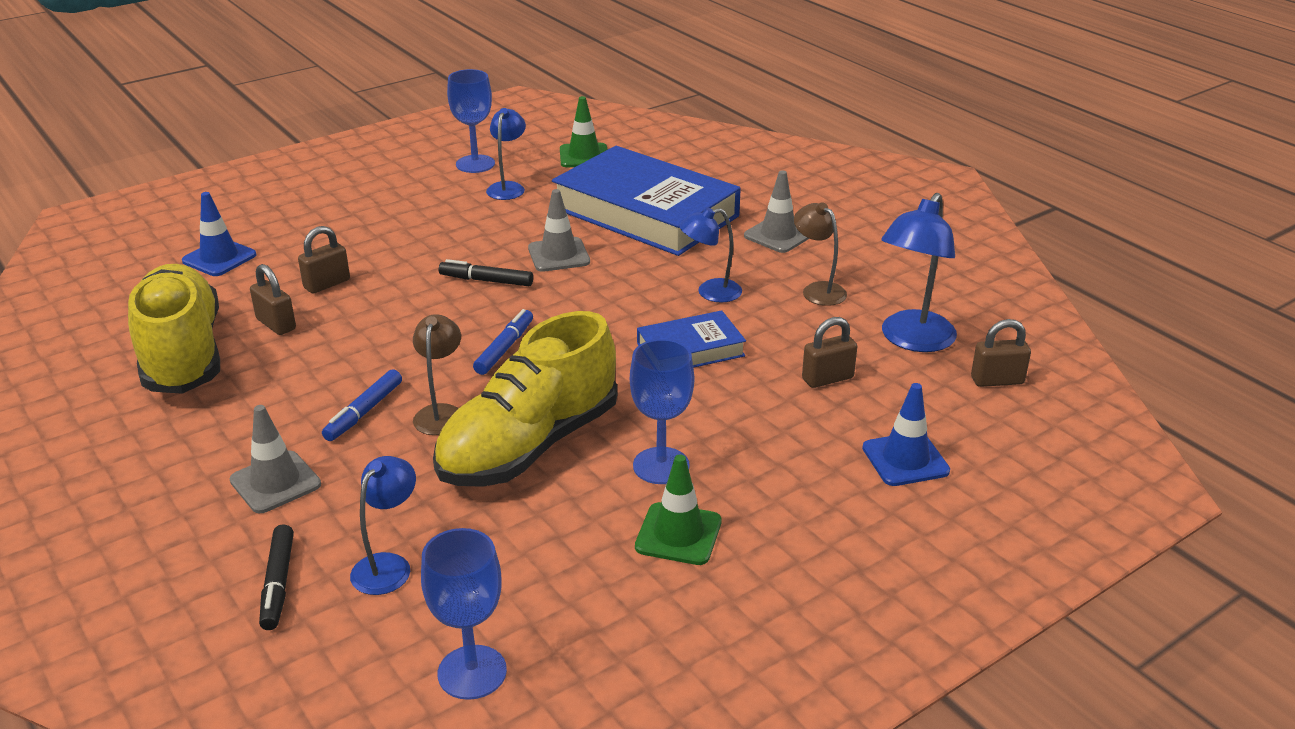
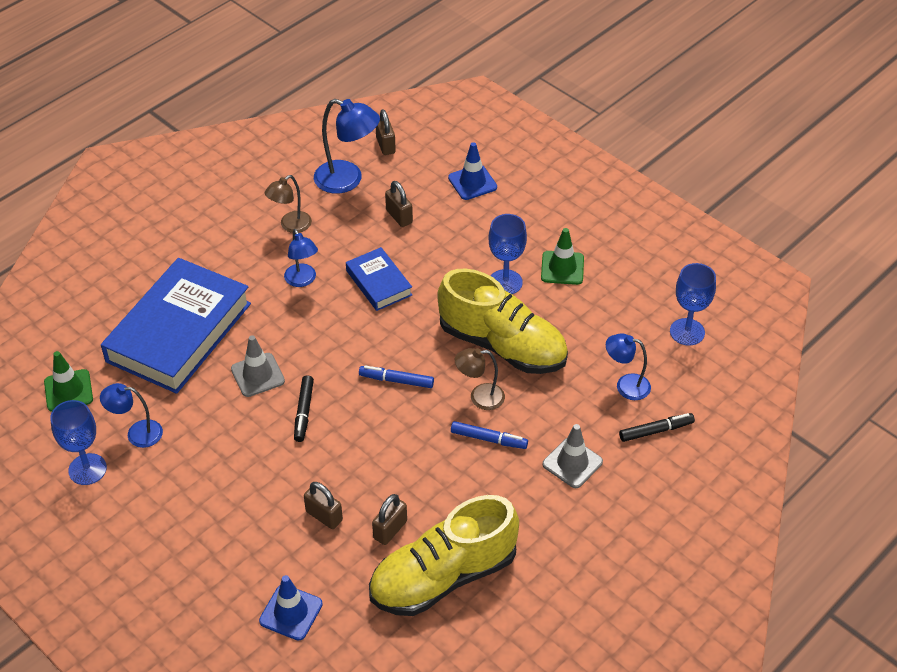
camera: 100 degrees left, 15 degrees up
(778, 235) = (212, 251): grey traffic cone -> none

